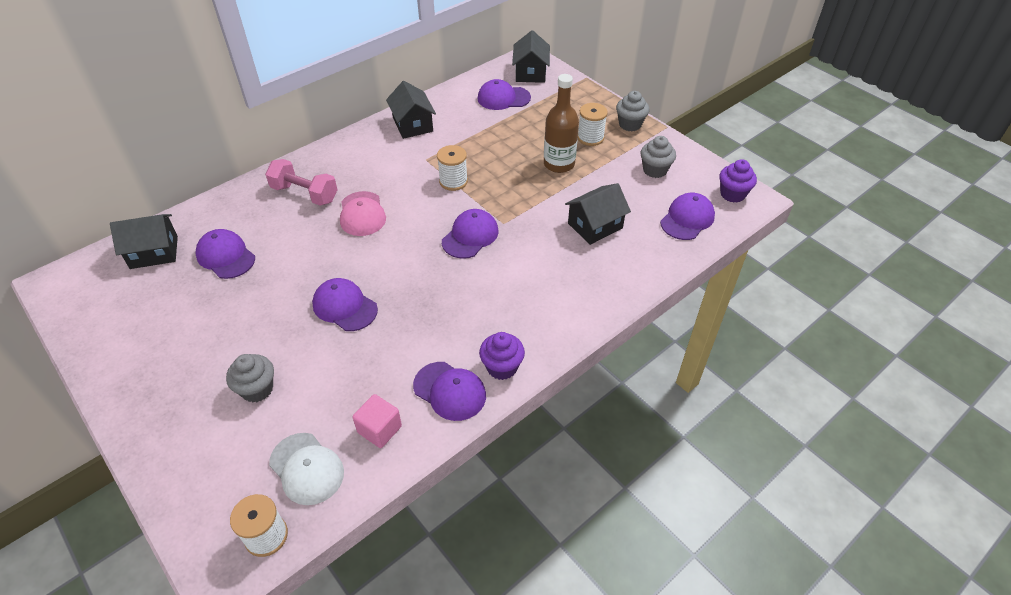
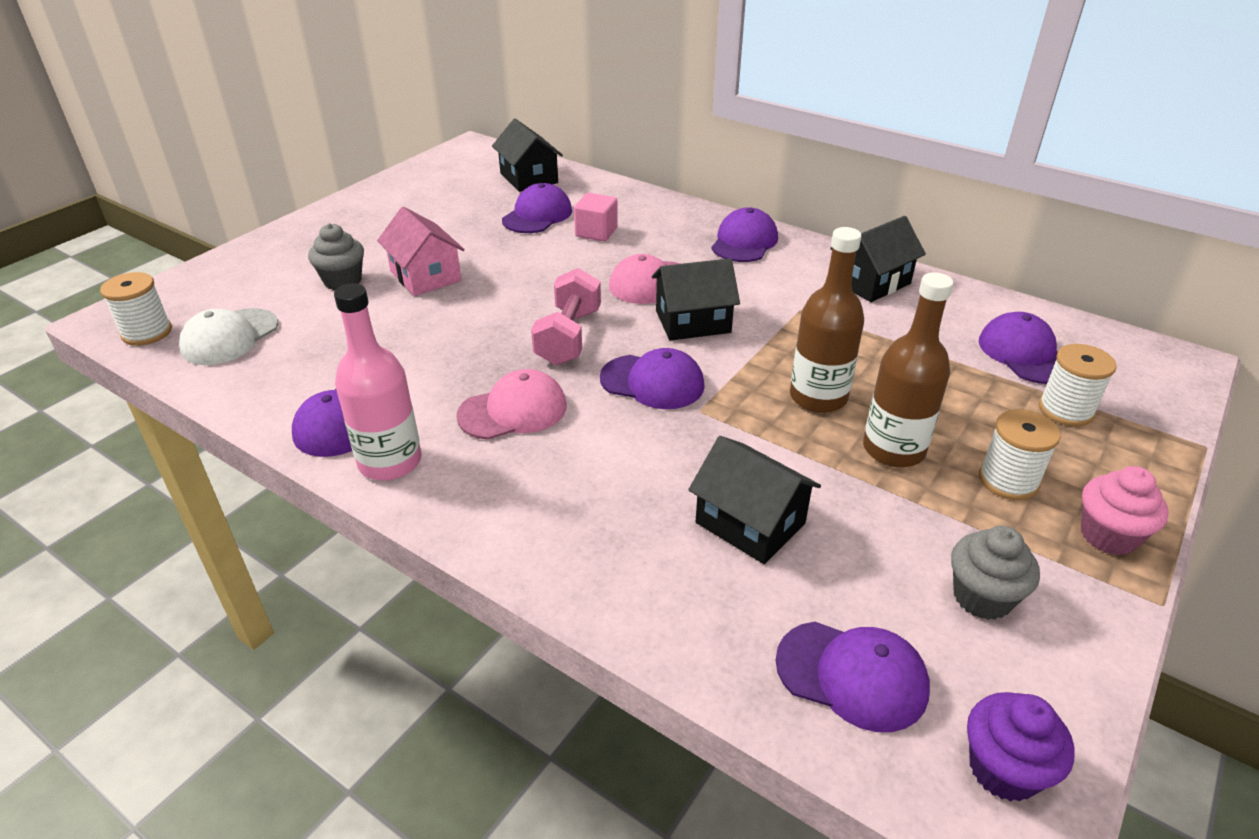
camera: 75 degrees right, 10 degrees down
(281, 334) = (425, 276): none -> pink house
(305, 194) = (667, 236): pink dumbbell -> pink dumbbell (569, 337)
(345, 306) = (478, 307): purple cap -> purple cap (744, 242)
(379, 429) = (281, 375): pink cube -> pink cube (596, 232)
(453, 181) = (767, 343): white spool -> white spool (1065, 410)
(473, 302) = (513, 411): none -> pink cap
(502, 367) = (390, 462): purple cupcake -> pink bottle
(510, 176) = (818, 397): none -> brown bottle
(530, 72) = (1135, 371): black house -> black house (693, 322)
(630, 124) = (1108, 536): grey cupcake -> pink cupcake

